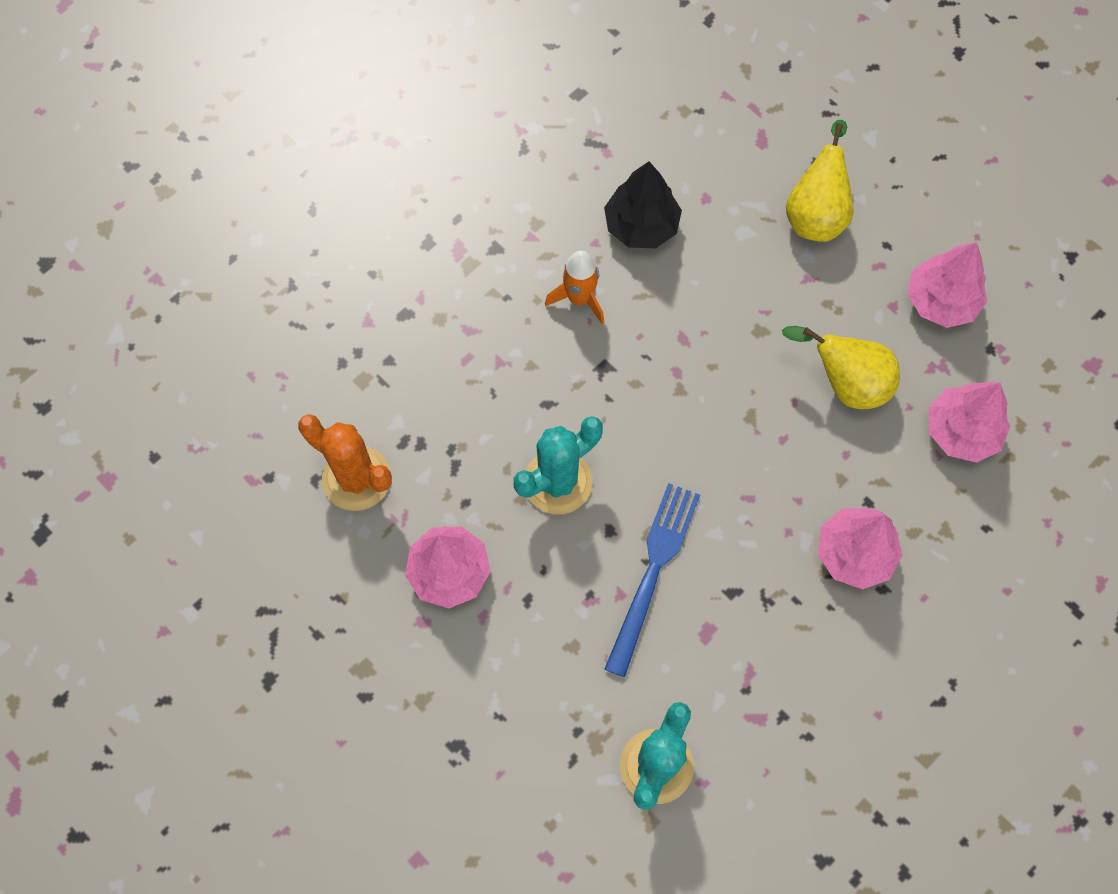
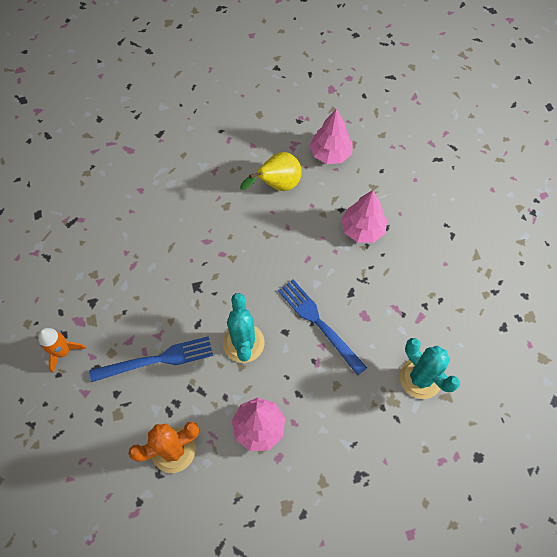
camera: 60 degrees left, 5 degrees down
(465, 382) = (157, 360): none -> blue fork
(579, 299) = (151, 276): orange rocket -> orange rocket (63, 352)
(641, 225) = (133, 226): black tree -> none
(816, 214) = (184, 149): yellow pear -> none
(941, 301) = (263, 126): pink tree -> none

